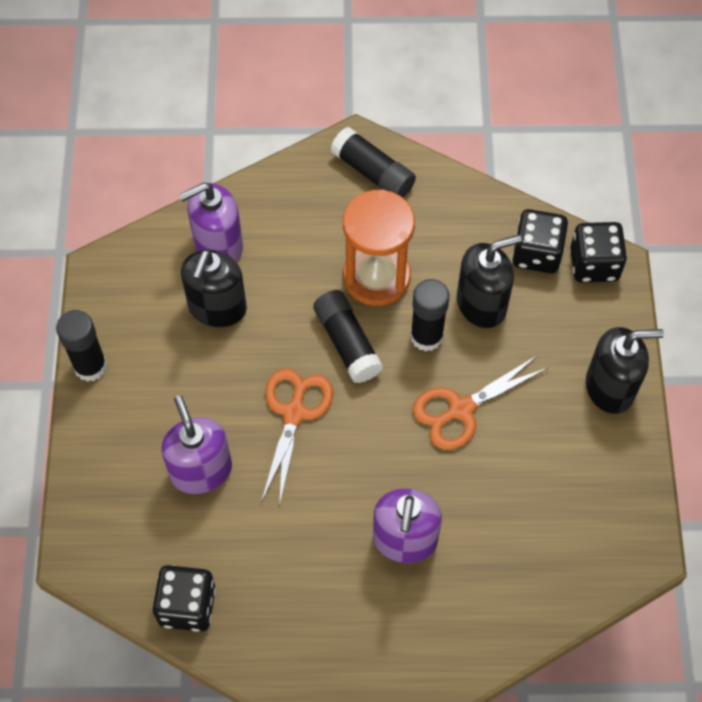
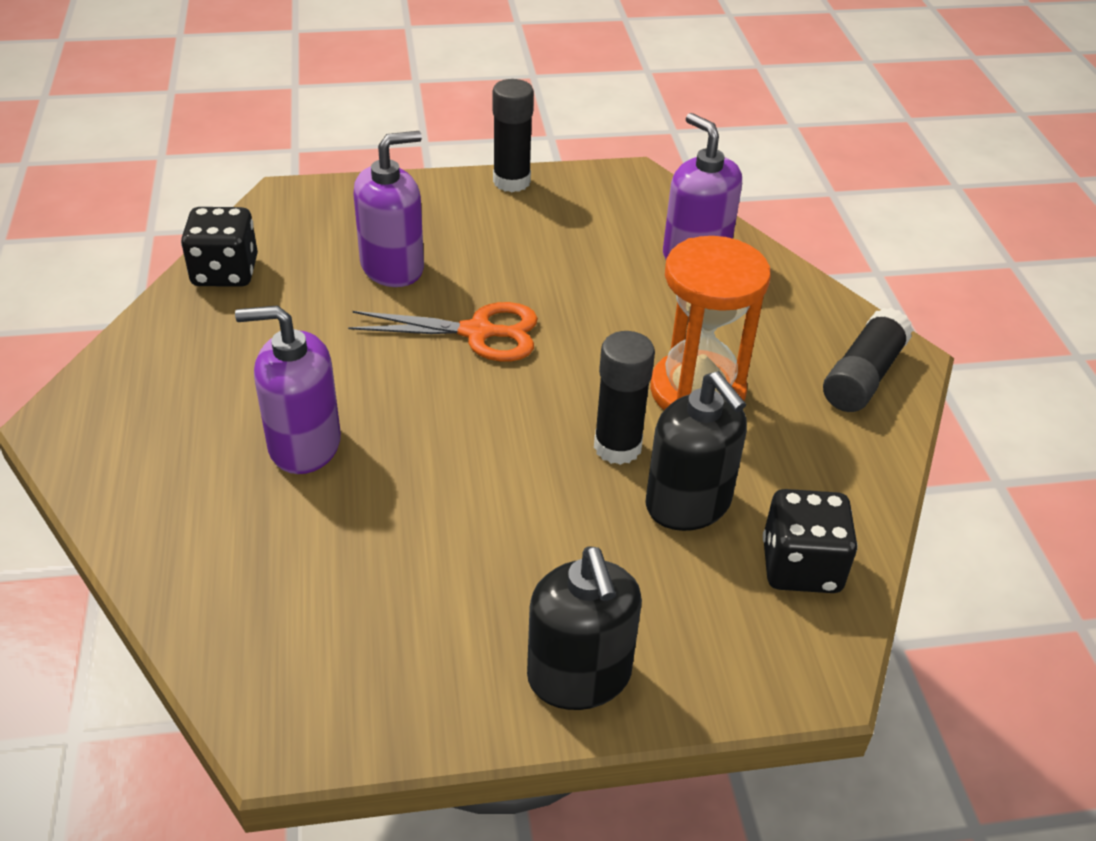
camera: 80 degrees right, 20 degrees down
(217, 308) = (609, 260): black soap dispenser -> none
(347, 343) = (588, 371): black glue stick -> none
(461, 409) = (508, 490): orange scissors -> none
(594, 264) = (809, 645): black dice -> none

